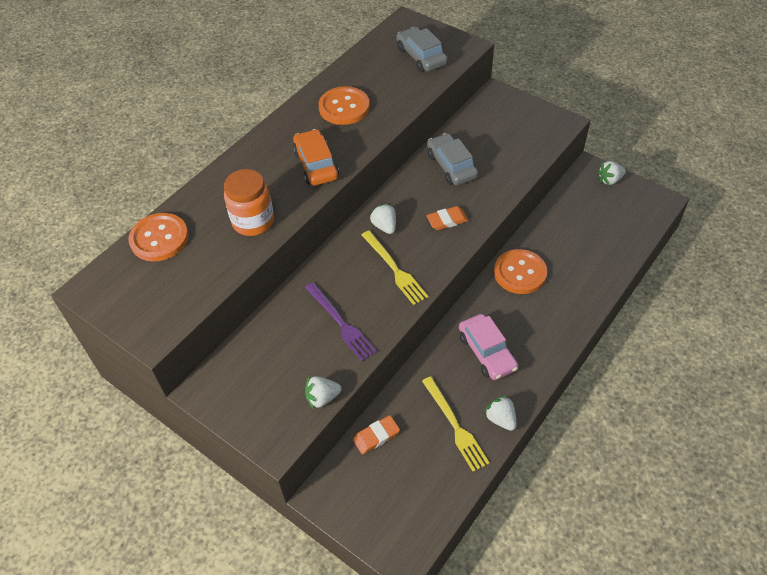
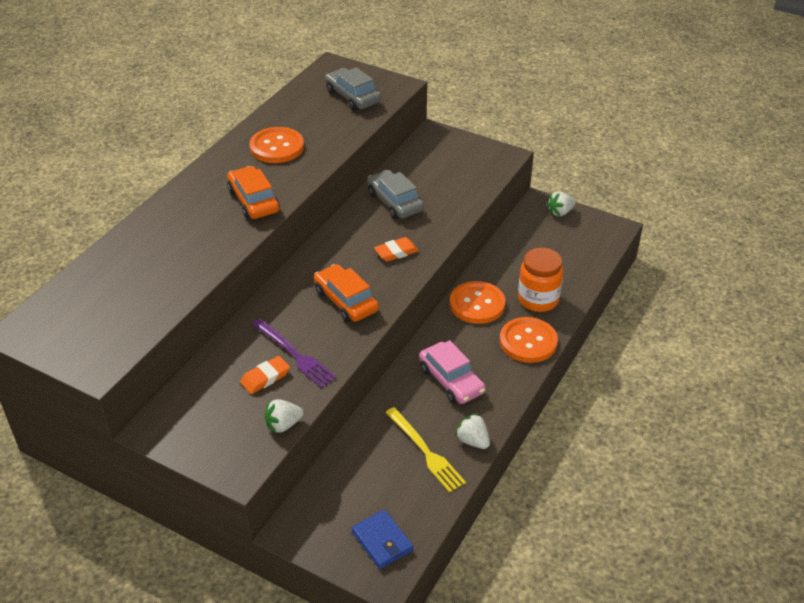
camera: 10 degrees left, 10 degrees down
(159, 238) = (91, 279): orange button -> orange button (528, 341)
(253, 221) = (192, 257): orange jar -> orange jar (538, 299)
(376, 436) = (342, 469): orange eraser -> orange eraser (265, 377)
(384, 226) = (330, 262): white strawberry -> none
(394, 269) = (346, 301): yellow fork -> orange car
(405, 516) = (382, 541): none -> blue wallet

